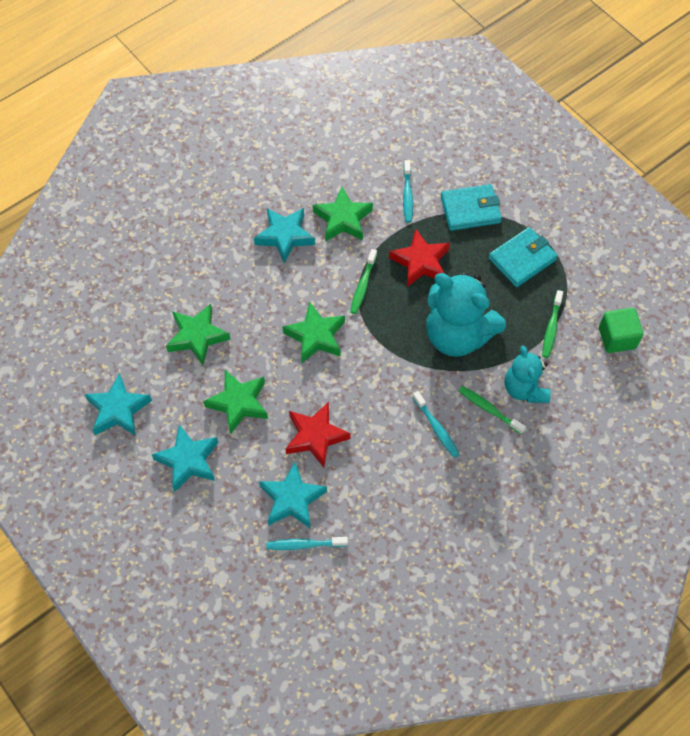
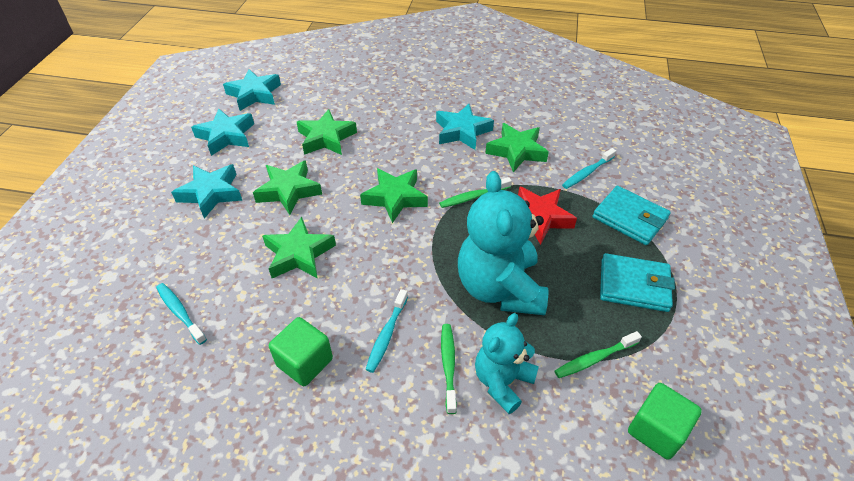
camera: 50 degrees right, 15 degrees down
(292, 499) = (222, 276): turquoise star -> turquoise star (254, 94)
(315, 436) = (299, 254): red star -> green star
(416, 489) = (304, 362): none -> green cube

